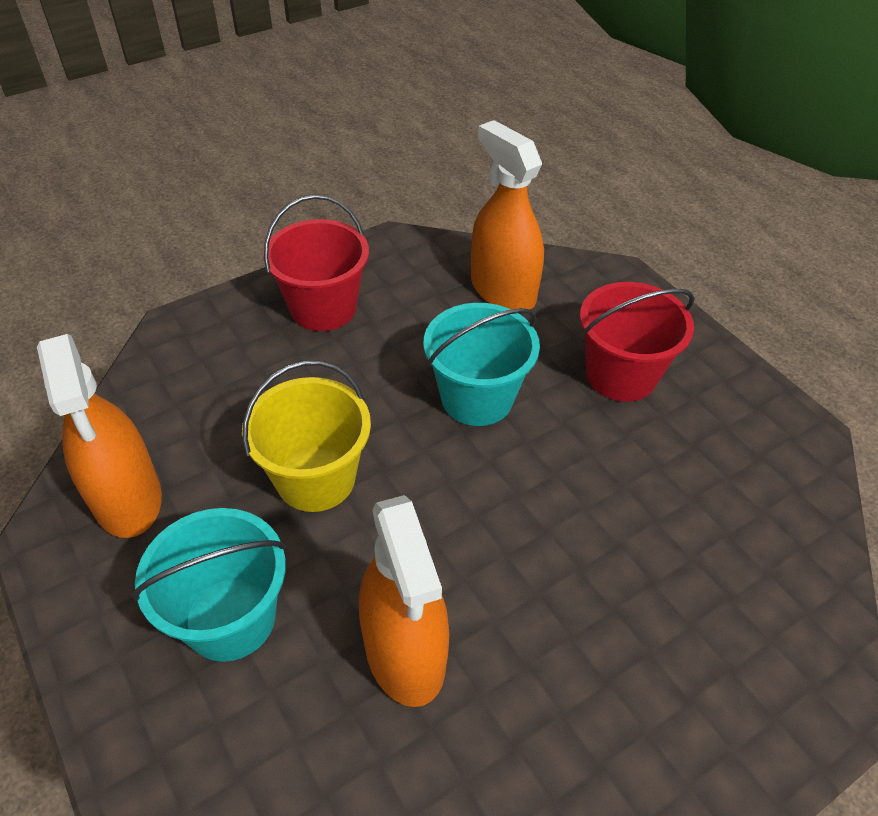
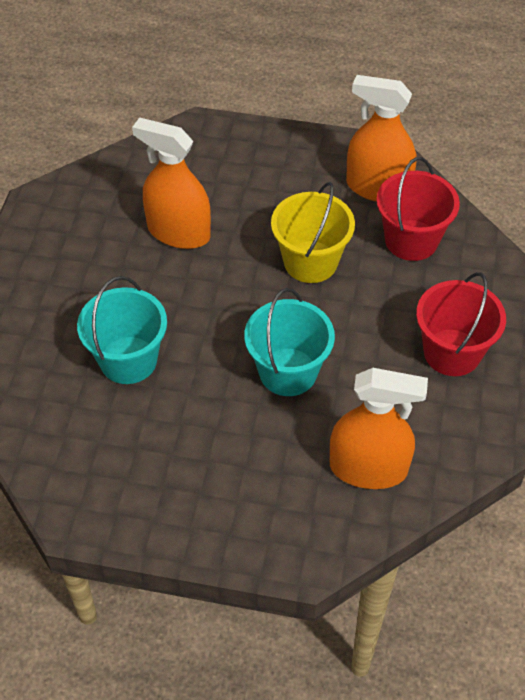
camera: 135 degrees right, 5 degrees up
(230, 618) = (265, 188): turquoise bucket -> turquoise bucket (128, 360)
(621, 375) = (222, 464): red bucket -> red bucket (411, 240)

